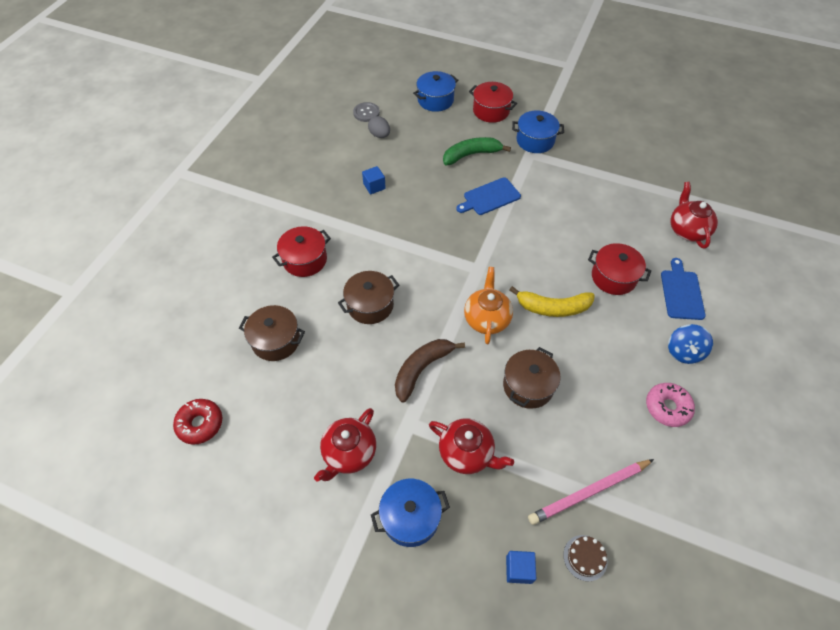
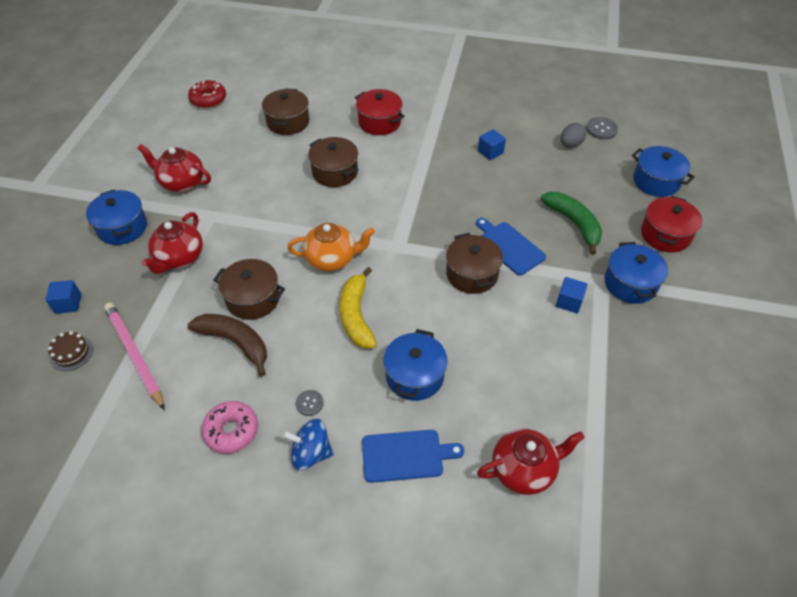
camera: 80 degrees right, 5 degrees down
(422, 369) = (266, 217): brown banana -> brown banana (235, 343)
(516, 225) = (472, 274): none -> brown pot
(549, 176) = (569, 302): none -> blue cube
(613, 277) = (414, 376): red pot -> blue pot
(639, 349) = (309, 403): none -> grey button

